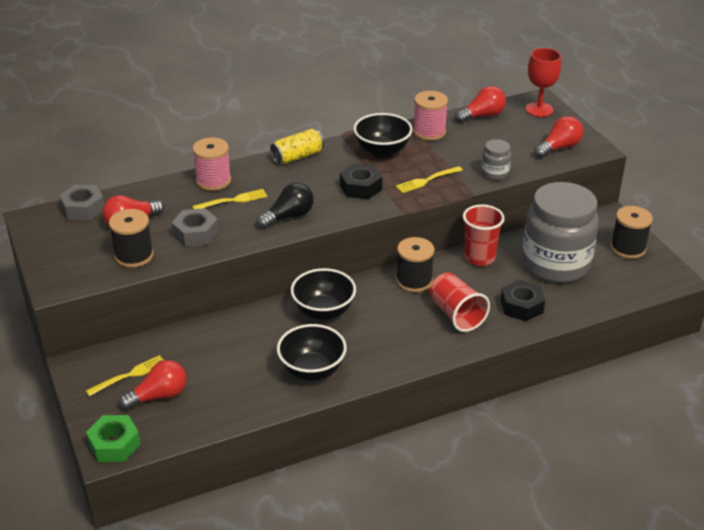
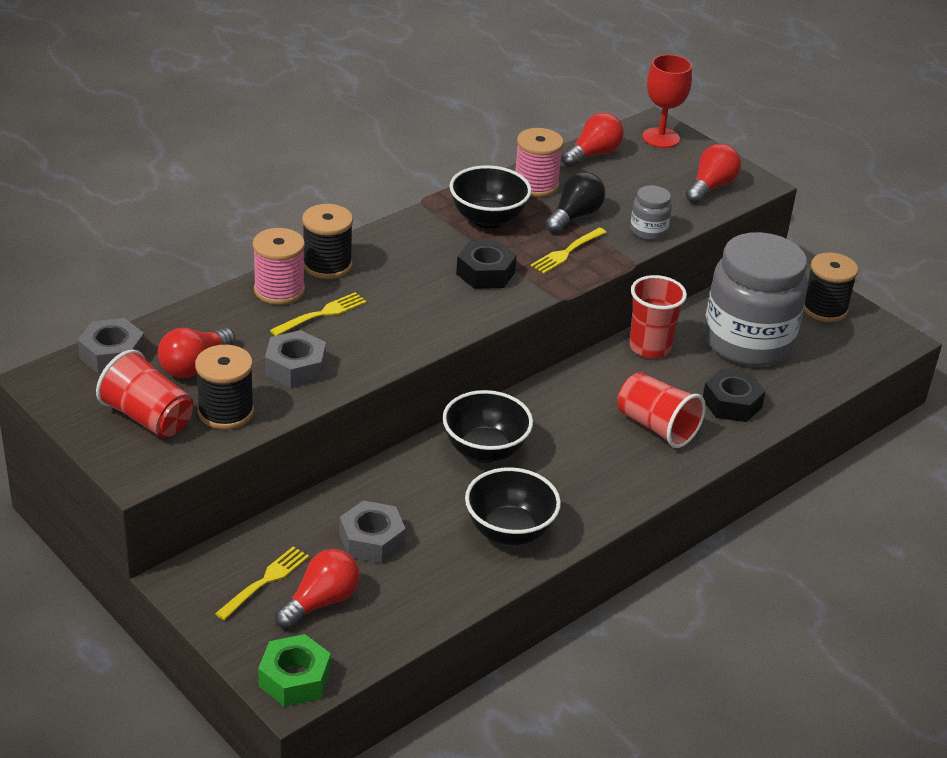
camera: 20 degrees left, 0 degrees up
(82, 252) = (148, 418): none -> red cup
(214, 360) = (372, 540): none -> grey nut
(289, 216) = (411, 326): black light bulb -> black light bulb (574, 216)
(297, 156) = (377, 241): yellow can -> none
(414, 281) = (582, 391): black spool -> black spool (327, 265)

